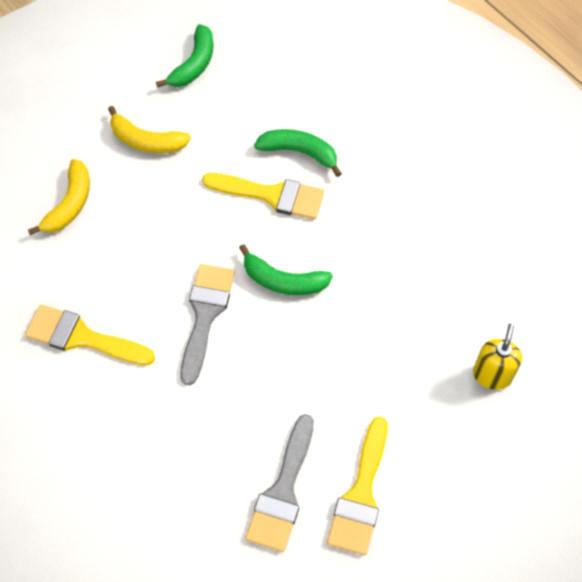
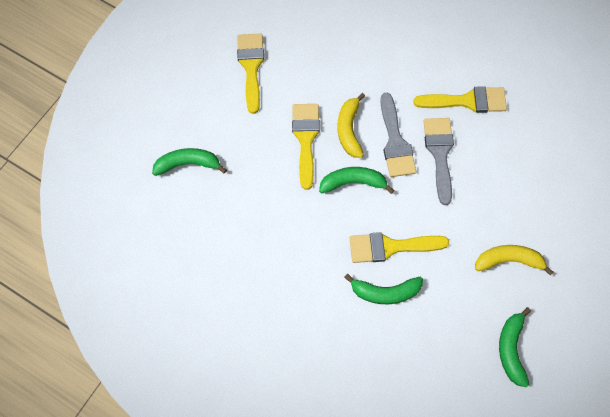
camera: 160 degrees right, 5 degrees up
(70, 204) = (533, 189): yellow banana -> yellow banana (349, 130)
(283, 492) = (298, 54): grey brush -> grey brush (439, 154)
(321, 357) = (305, 139): none -> yellow brush
(492, 375) = (188, 164): yellow soap dispenser -> green banana

